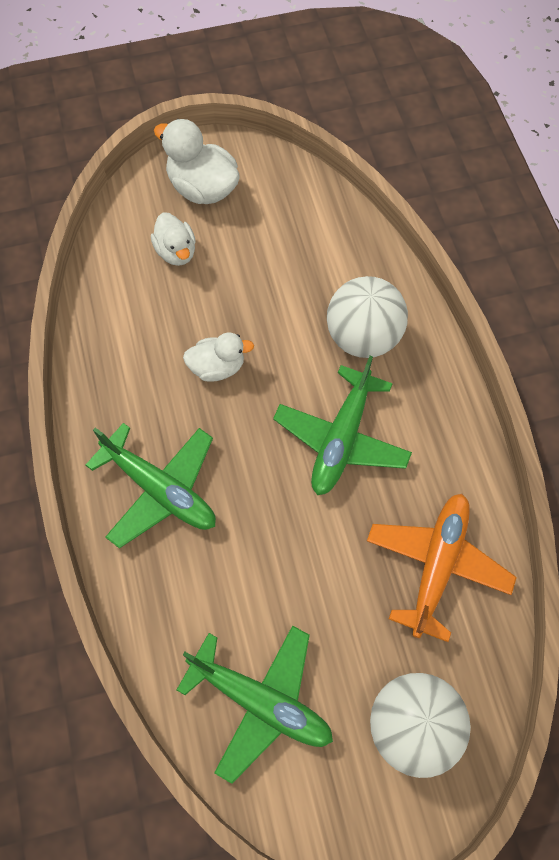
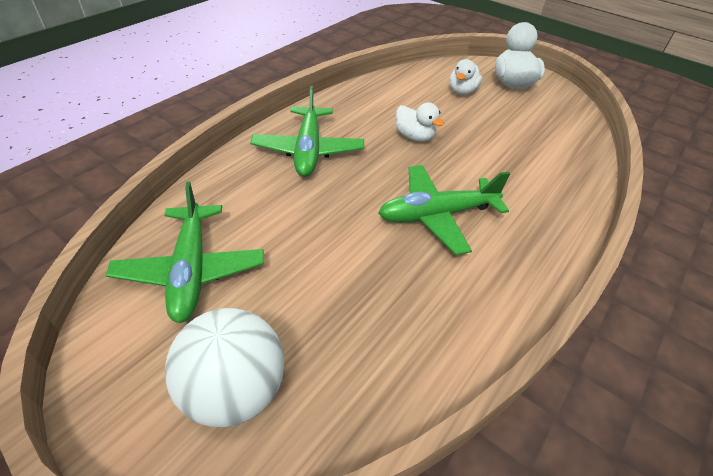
camera: 50 degrees right, 20 degrees down
(363, 337) = (522, 189): white ball -> none
(437, 565) = (400, 328): orange plane -> none

